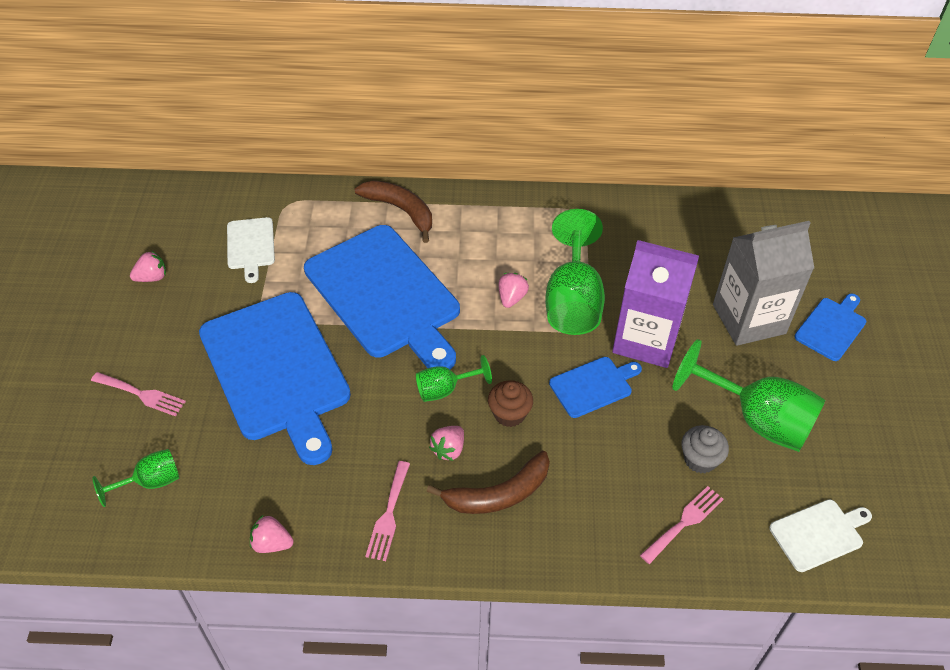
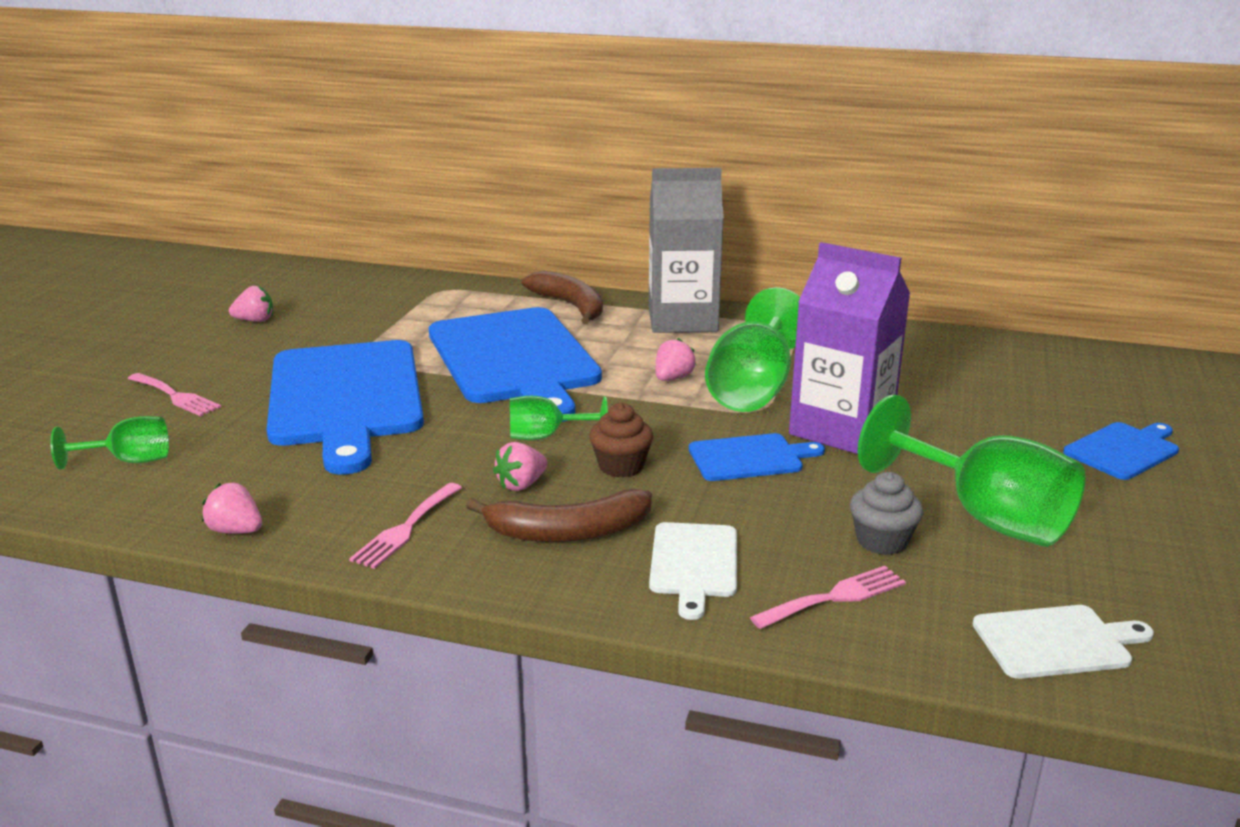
camera: 15 degrees right, 25 degrees down
(250, 246) = (380, 312): white cutting board -> white cutting board (693, 563)
(749, 319) = (998, 429): grey carton -> grey carton (682, 320)

